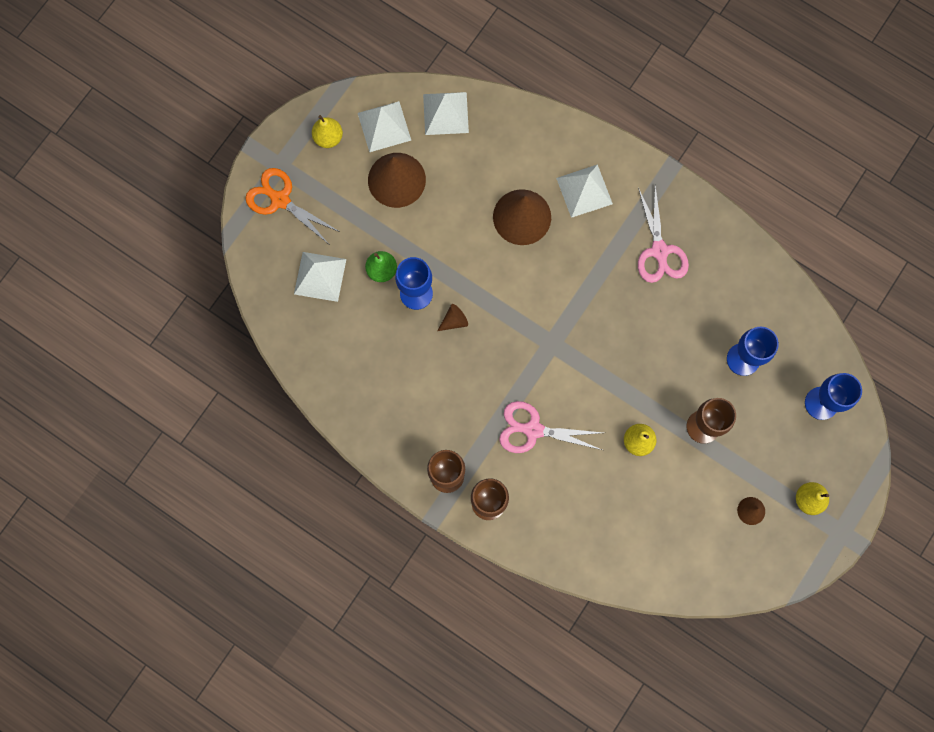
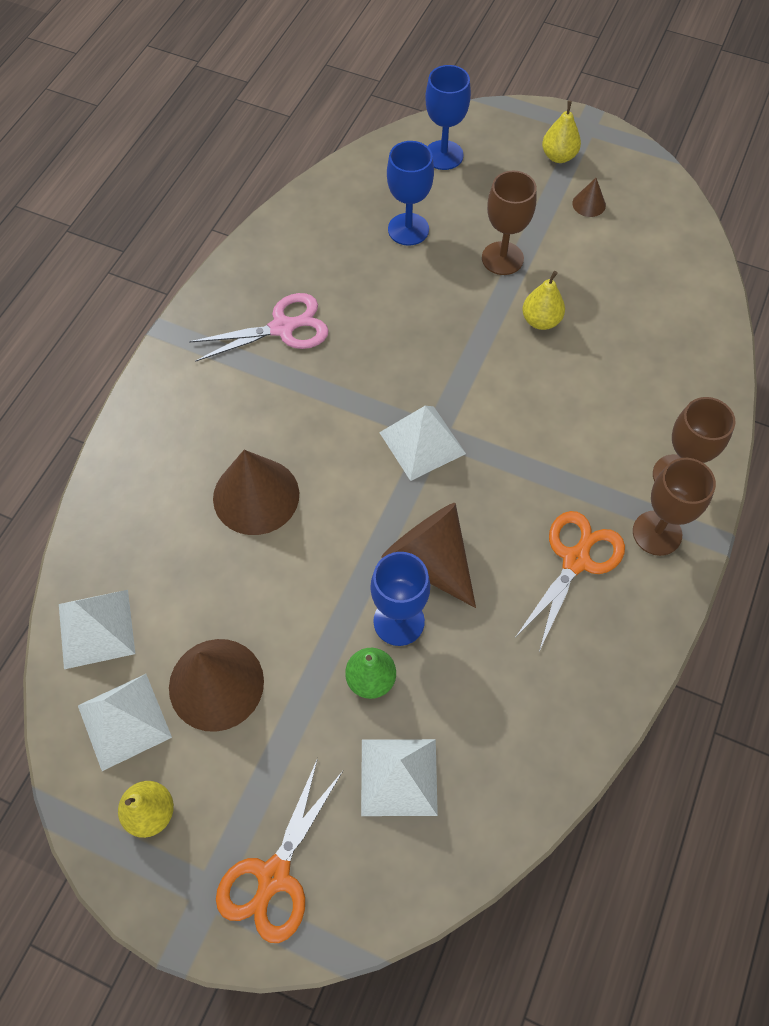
camera: 100 degrees left, 15 degrees down
(437, 416) = (576, 559): none -> orange scissors
(454, 321) = (430, 560): brown cone -> brown cone, size x2.19
(532, 430) = (560, 438): pink scissors -> none
(584, 191) = (207, 424): white pyramid -> white pyramid (422, 443)

